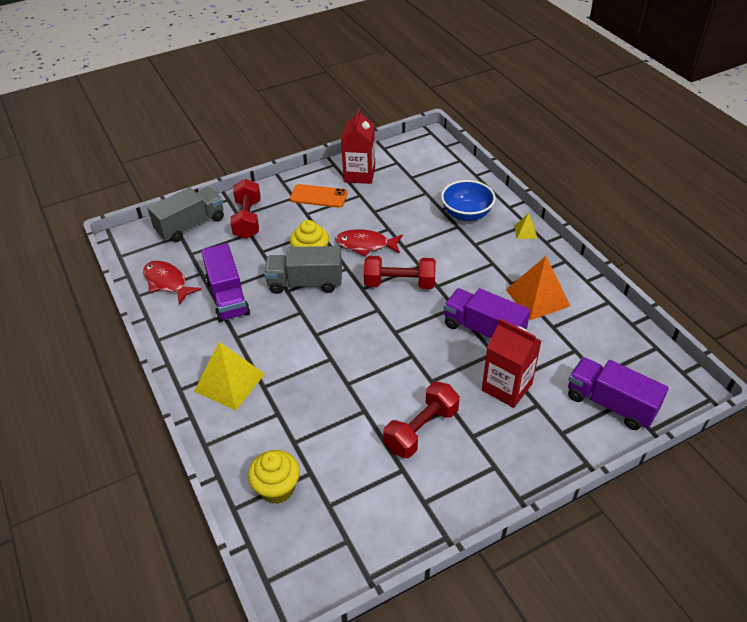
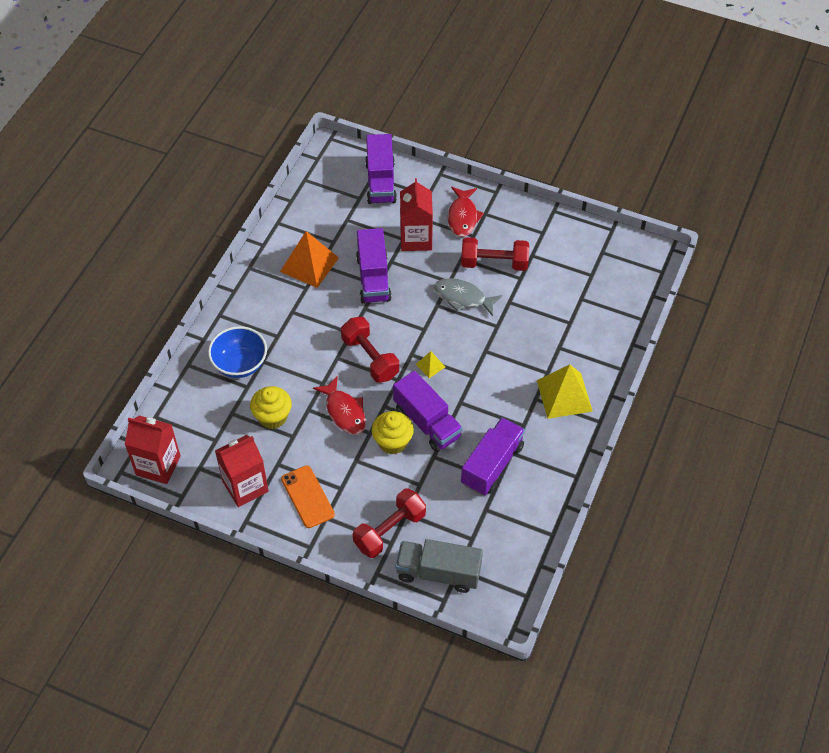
camera: 130 degrees left, 10 degrees up
(167, 282) = (519, 525): red fish -> red fish (463, 217)
(277, 488) = (608, 307): yellow cupcake -> yellow cupcake (272, 417)
(305, 283) = (427, 422): grey truck -> purple truck
(402, 379) = (463, 297): none -> grey fish
(418, 147) = (158, 465): none -> red carton
(525, 232) = (231, 310): yellow pyramid -> yellow pyramid (430, 365)

